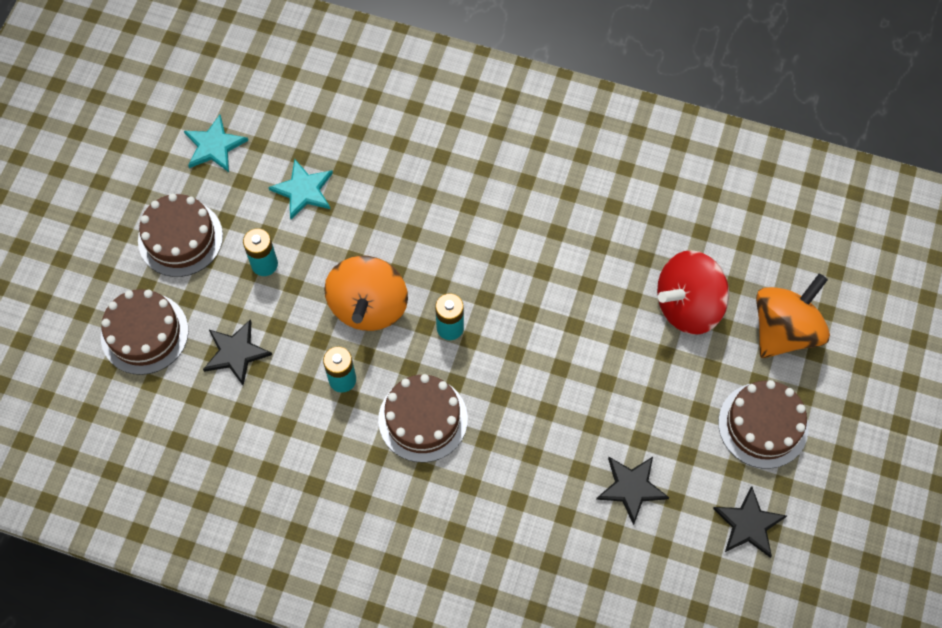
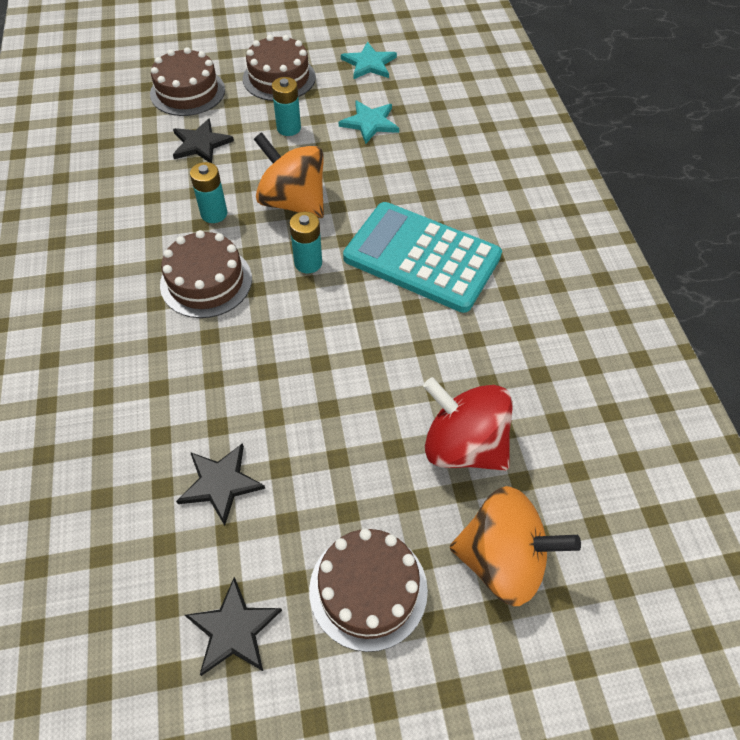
camera: 60 degrees right, 10 degrees down
(368, 306) = (293, 202): orange spinning top -> orange spinning top turned 60 degrees clockwise
(496, 236) = (422, 257): none -> turquoise calculator

